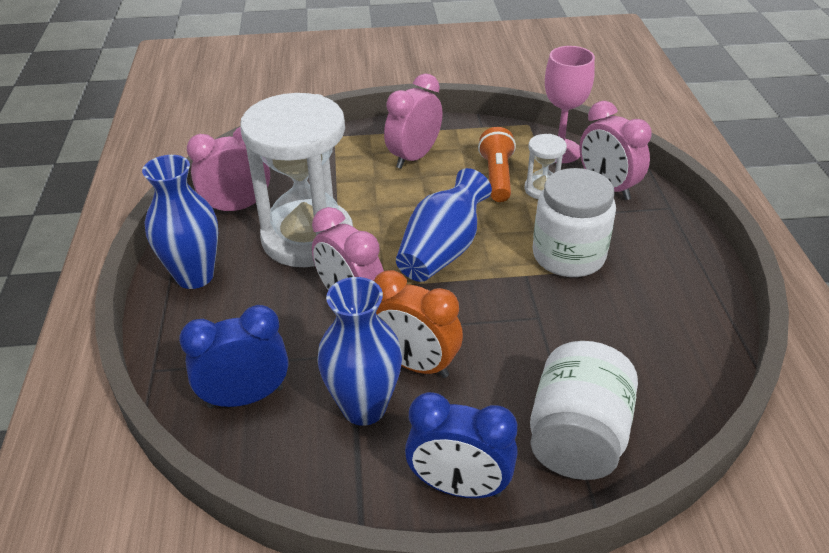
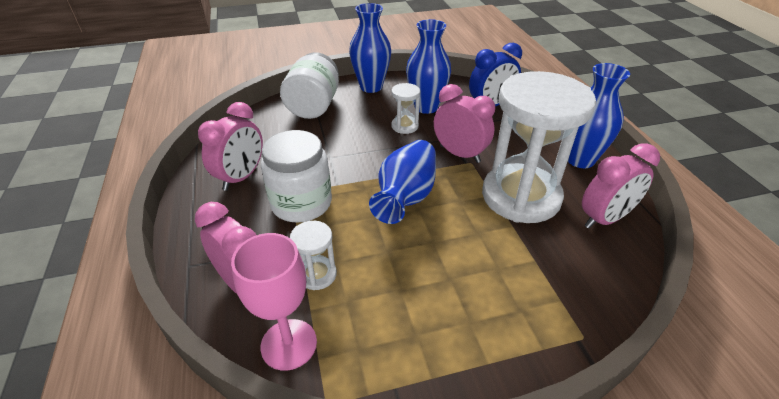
camera: 170 degrees right, 0 degrees up
(414, 157) = (468, 309): pink clock -> pink clock (241, 177)
(415, 364) = (404, 126): orange clock -> white hourglass
(459, 486) = (371, 87): blue clock -> blue vase
(497, 177) = (366, 288): orange flashlight -> none

